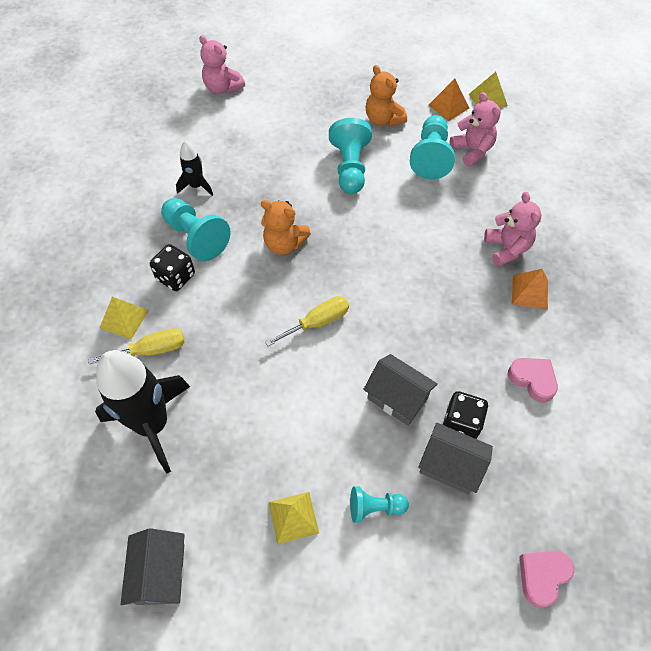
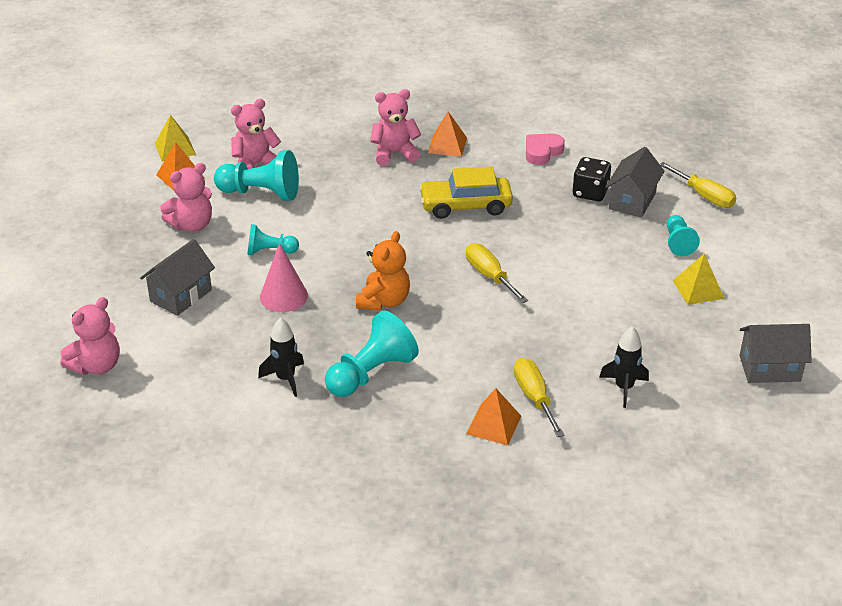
camera: 90 degrees left, 20 degrees down
(124, 319) = (493, 425): yellow pyramid -> orange pyramid
(152, 424) = (624, 388): black rocket -> black rocket, size x0.49
(176, 277) = (432, 386): black dice -> none
(293, 179) = (283, 296): none -> pink cone
(350, 168) = (270, 251): turquoise pawn -> turquoise pawn, size x0.59
(383, 119) = (192, 225): orange teddy bear -> pink teddy bear
(397, 398) = (570, 227): grey house -> grey house (181, 295)
(426, 306) = (466, 206): none -> yellow car
(469, 553) = (704, 196): none -> yellow screwdriver
(542, 576) = (713, 163): pink heart -> none

